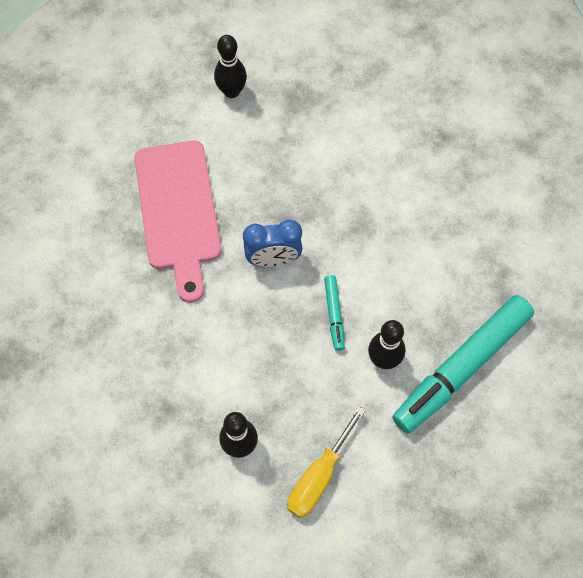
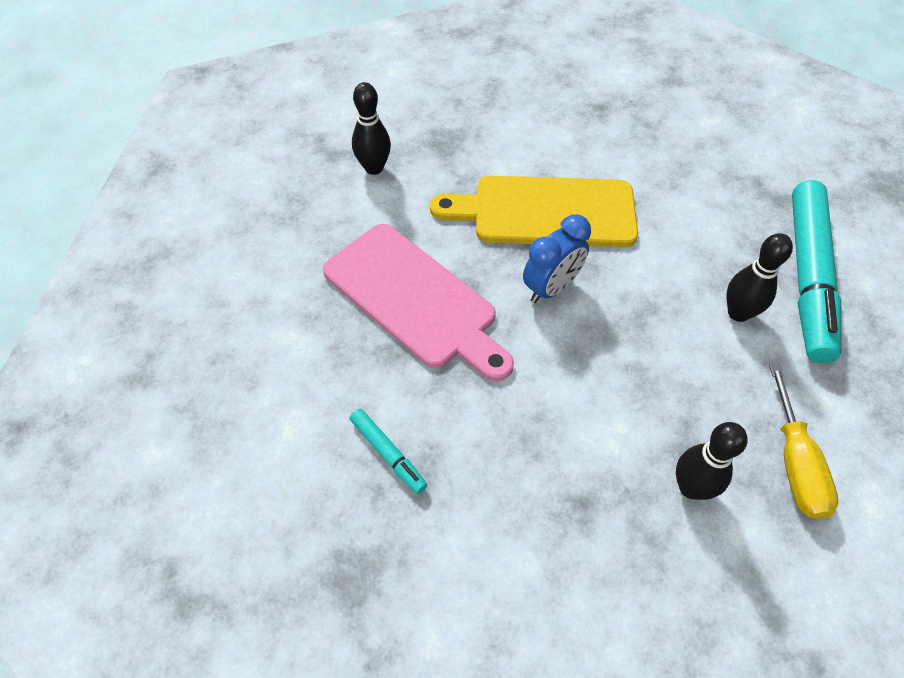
camera: 35 degrees left, 10 degrees down
(321, 200) = (546, 212): none -> yellow cutting board
(334, 314) = (655, 301): turquoise marker -> turquoise marker (388, 453)

